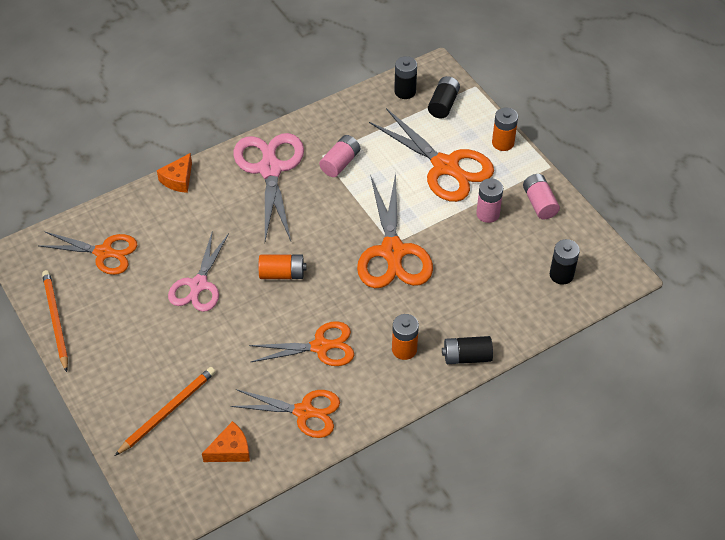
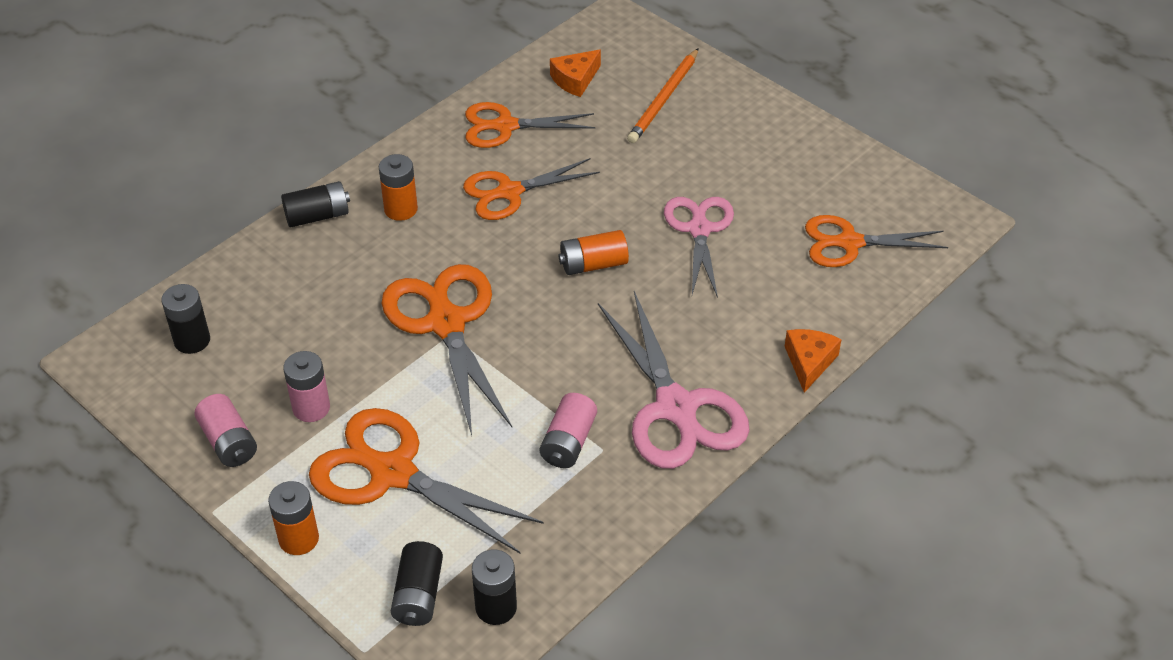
camera: 165 degrees right, 5 degrees down
(55, 320) = (855, 158): orange pencil -> none

